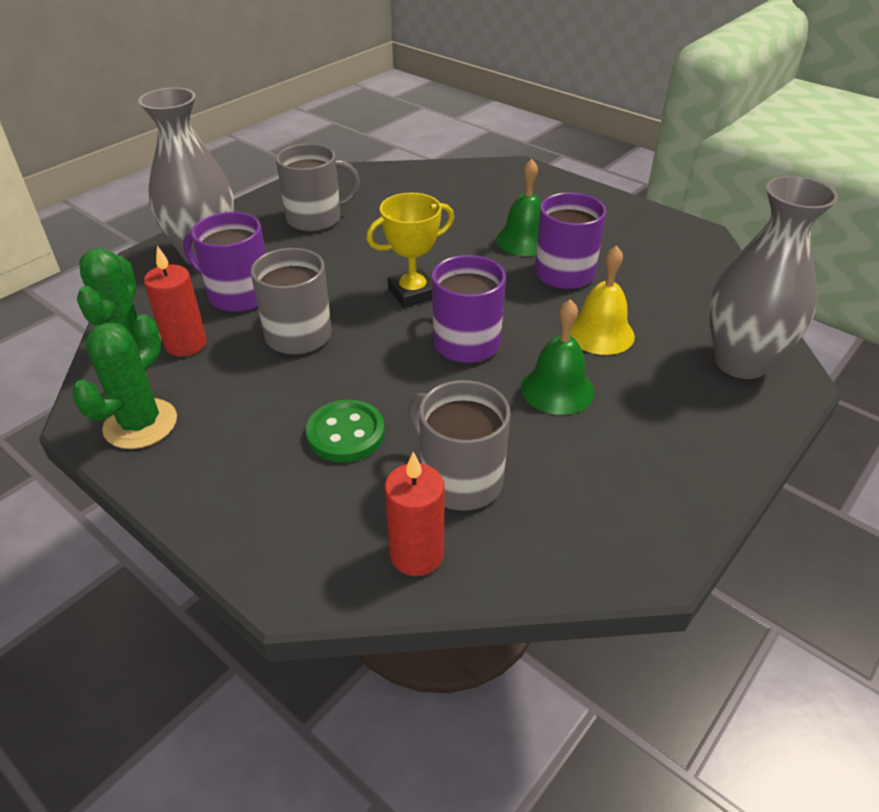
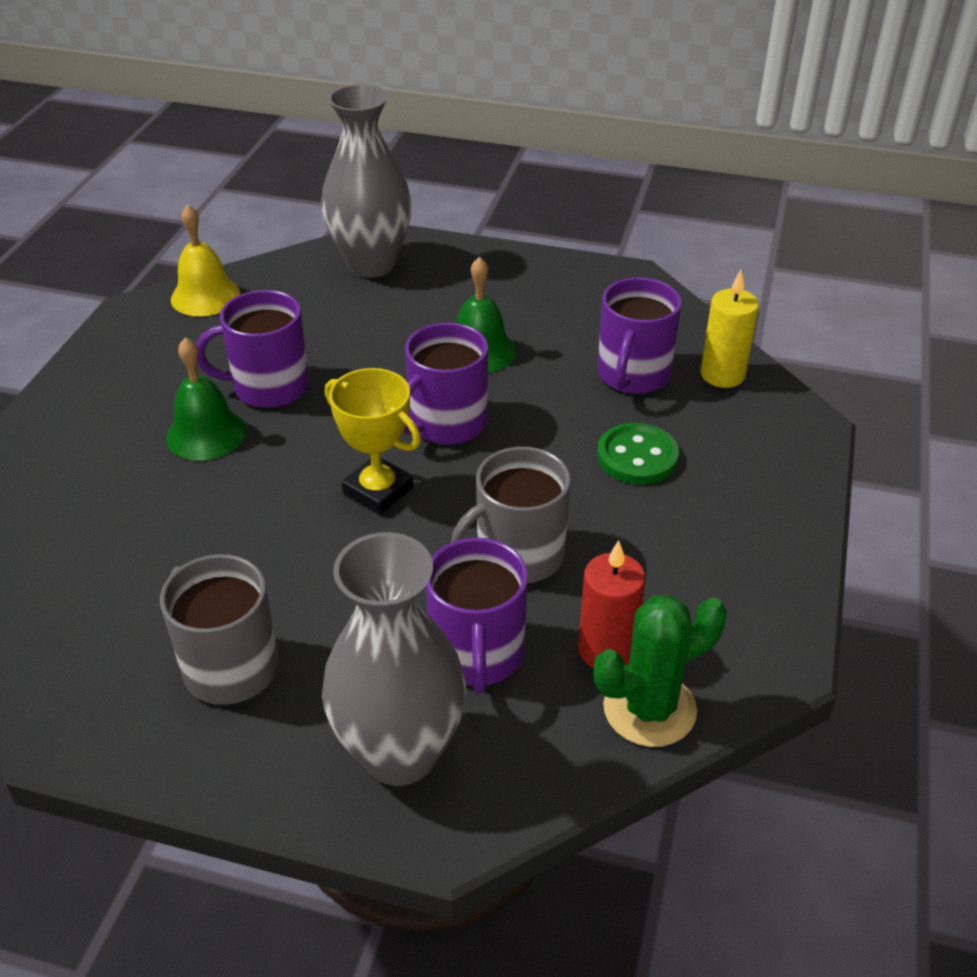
camera: 115 degrees left, 0 degrees up
(140, 424) = (749, 611): green cactus -> none
(416, 554) = (722, 375): red candle -> yellow candle
(460, 479) = (633, 375): grey mug -> purple mug
(600, 333) = (374, 343): yellow bell -> yellow bell (205, 296)

